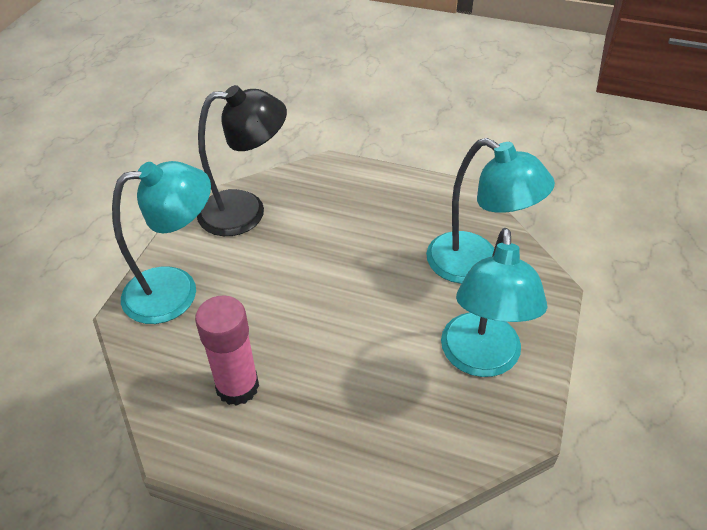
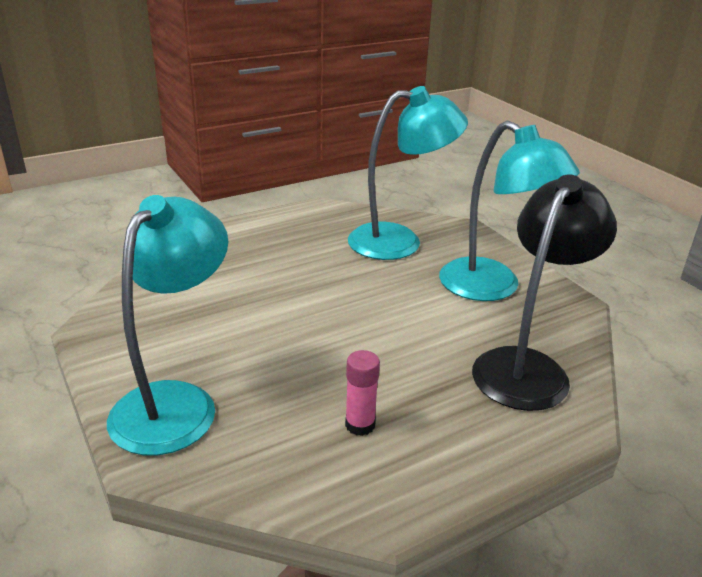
camera: 50 degrees left, 15 degrees down
(237, 386) = (360, 425): pink glue stick -> pink glue stick, size x0.55
(246, 211) = (150, 307): black lamp -> black lamp (527, 367)

